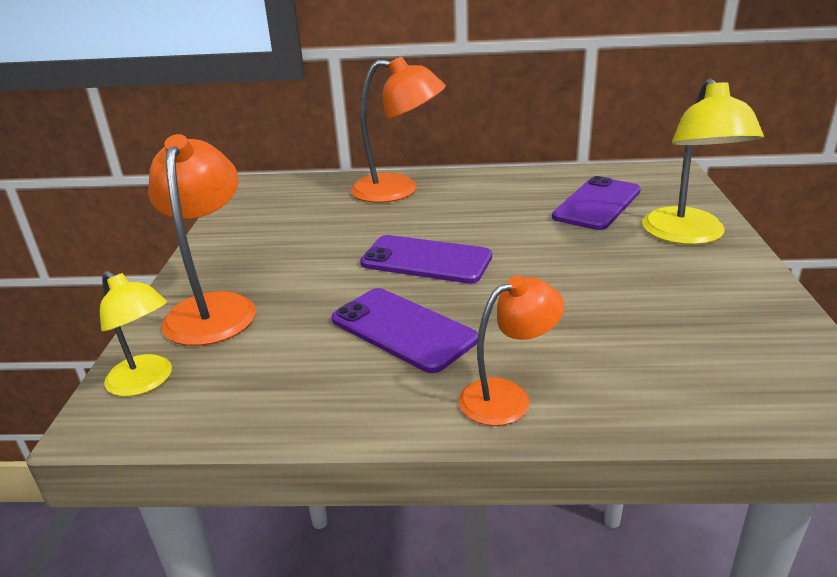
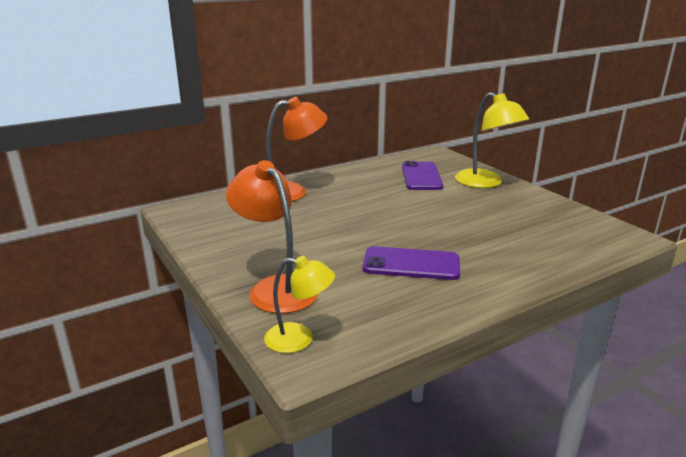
camera: 35 degrees left, 5 degrees down
(426, 260) = (370, 226): purple phone -> none
(507, 397) = (506, 277): orange lamp -> none

